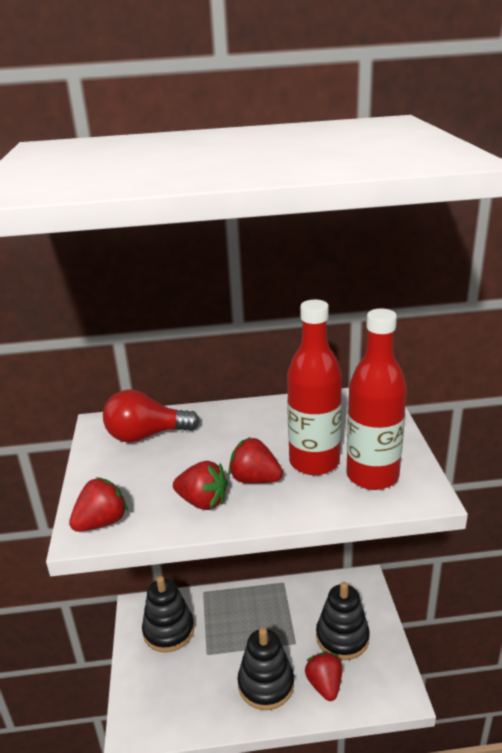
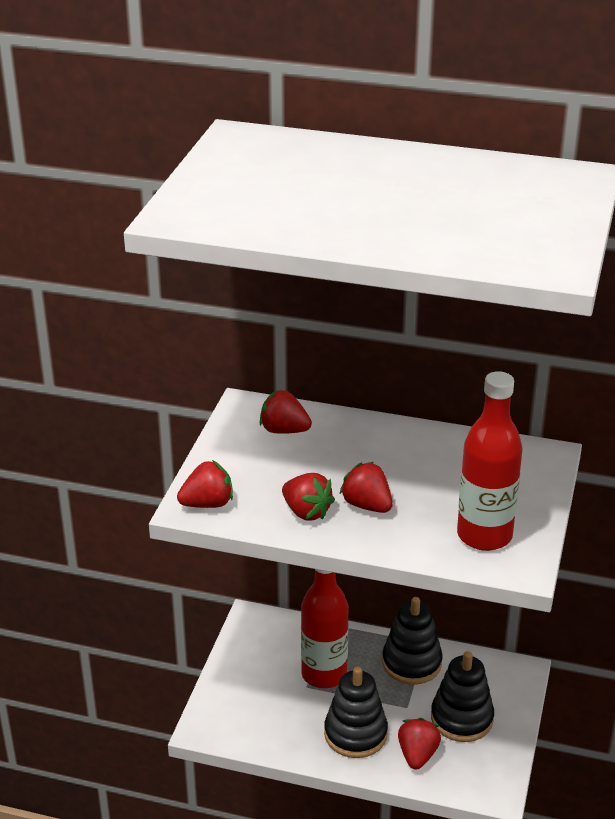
camera: 20 degrees right, 5 degrees up
(146, 435) = (284, 430): red light bulb -> red strawberry
(168, 630) = (276, 651): black stacking toy -> black stacking toy (411, 663)
(314, 462) = (435, 505): red bottle -> red bottle (324, 674)

